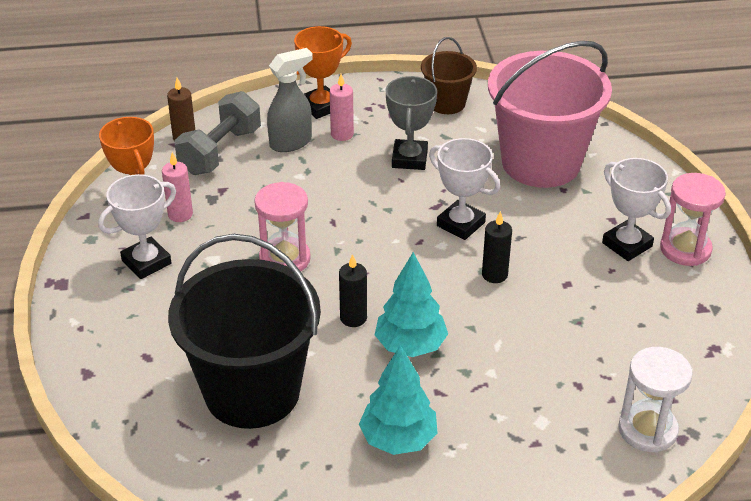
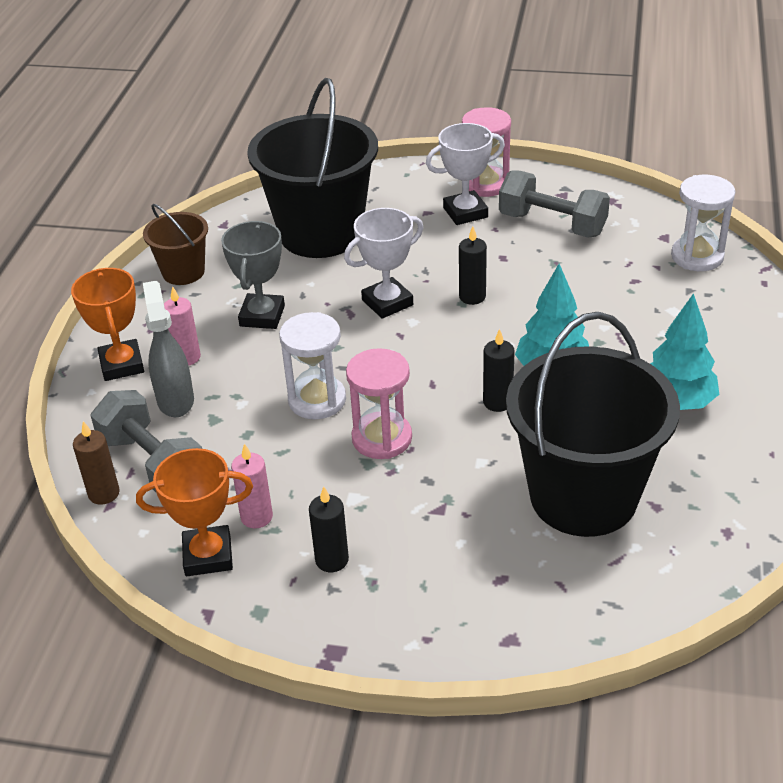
camera: 70 degrees left, 0 degrees up
(146, 262) = (332, 560): white trophy -> black candle
(317, 213) = (317, 400): none -> white hourglass
(409, 159) = (262, 316): grey trophy -> grey trophy turned 75 degrees clockwise
(541, 163) = (321, 233): pink bucket -> black bucket
(642, 309) = (552, 224): none -> grey dumbbell

